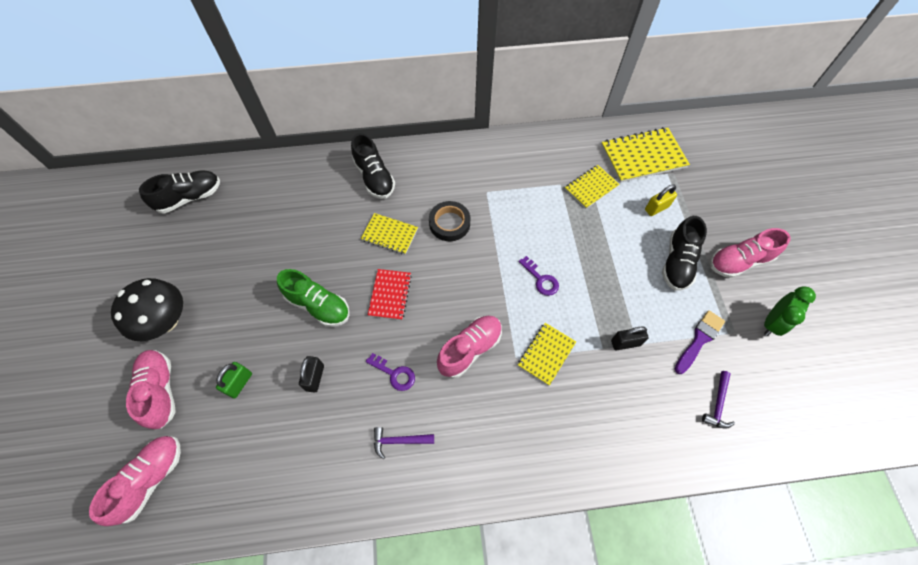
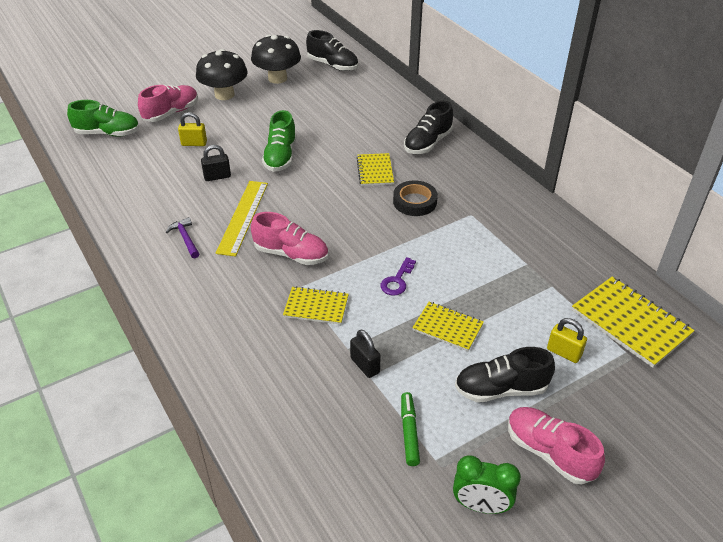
camera: 65 degrees right, 20 degrees down
(151, 479) = (108, 133): pink shoe -> green shoe
(174, 257) = (277, 78): none -> black mushroom
(239, 383) = (194, 143): green padlock -> yellow padlock
(390, 295) = (315, 190): red notebook -> none
(394, 374) = (243, 217): purple key -> yellow ruler
(591, 187) = (543, 289): yellow notebook -> yellow notebook (447, 327)
(699, 340) = (409, 432): purple brush -> green marker
(718, 404) = (336, 466): purple hammer -> none

